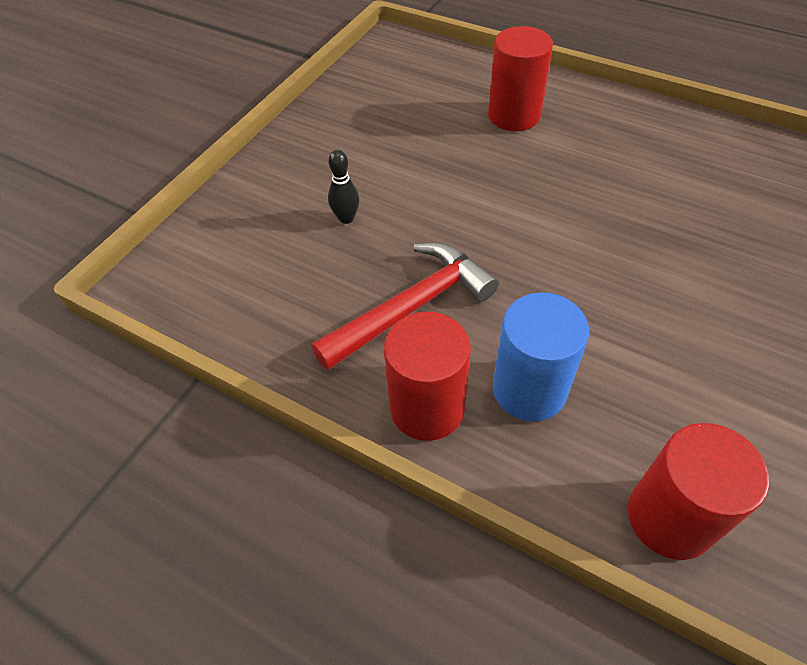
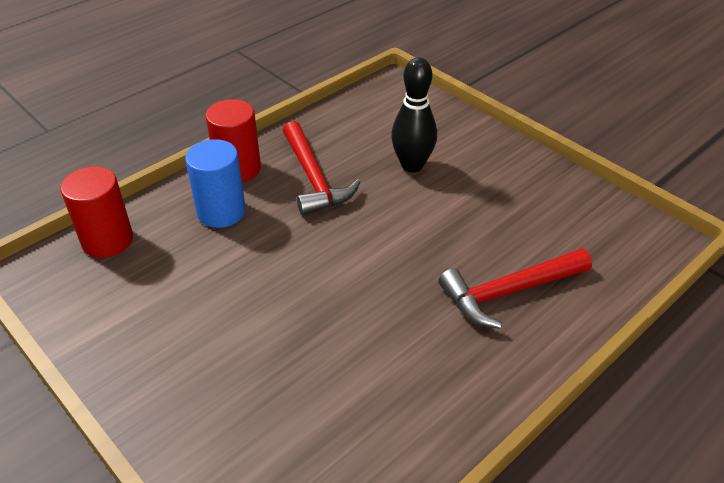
camera: 105 degrees right, 10 degrees down
(346, 218) = (412, 165): black bowling pin -> black bowling pin, size x1.92
(514, 115) = (509, 292): red cylinder -> red hammer

